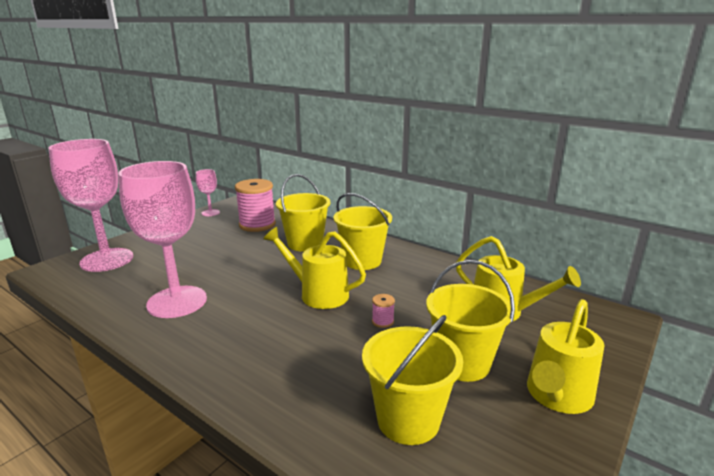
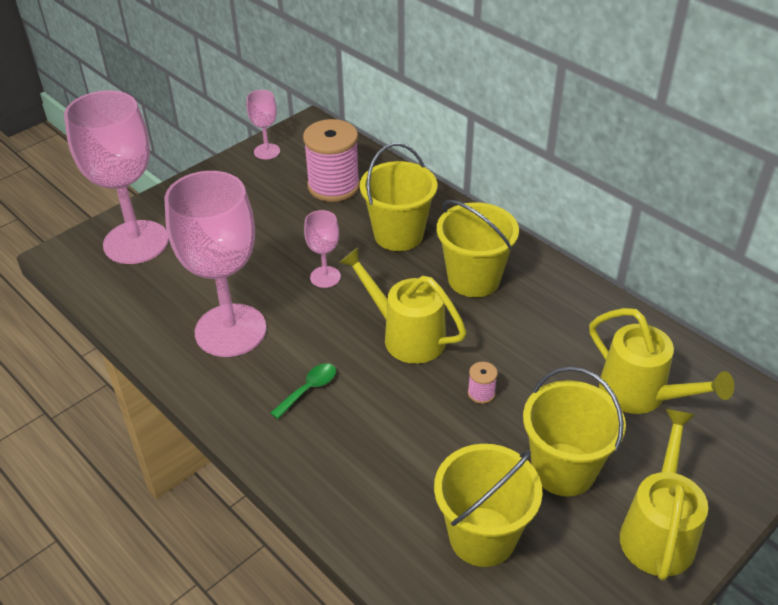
camera: 10 degrees right, 20 degrees up
(241, 332) = (308, 389): none -> green spoon
(253, 267) = (325, 277): none -> pink goblet
(556, 397) = (658, 530): yellow watering can -> yellow watering can turned 150 degrees clockwise

